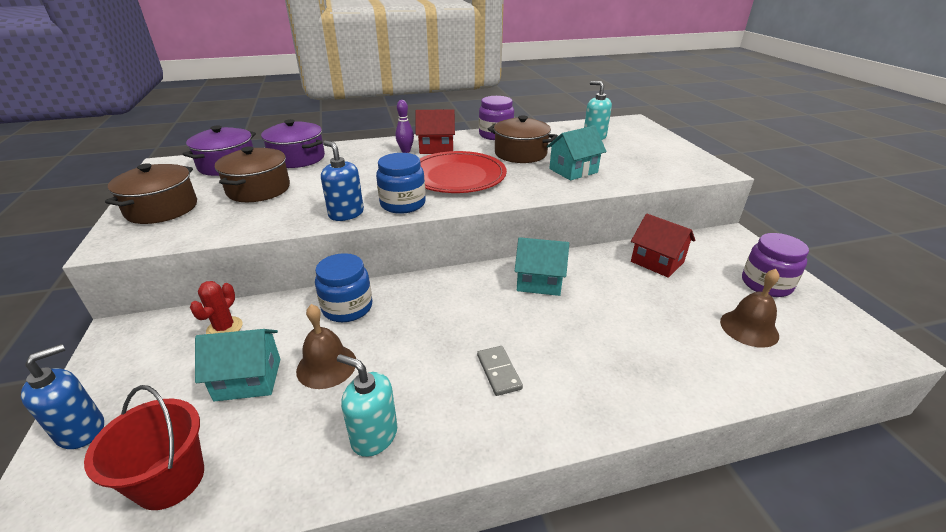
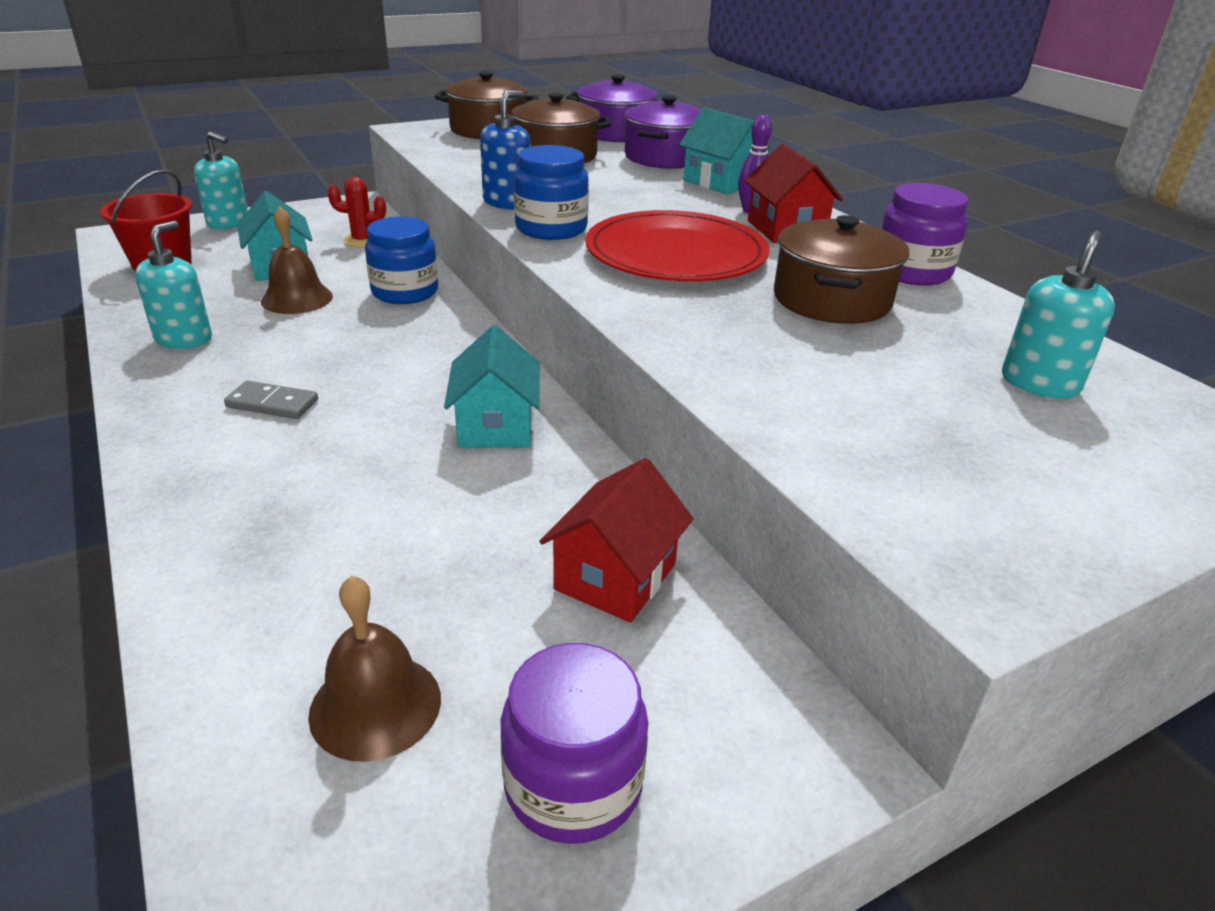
camera: 75 degrees right, 0 degrees up
(81, 430) = (228, 223): blue soap dispenser -> turquoise soap dispenser
(498, 372) = (272, 404): grey domino -> grey domino turned 45 degrees clockwise
(573, 170) = (786, 356): turquoise house -> turquoise house (720, 182)

